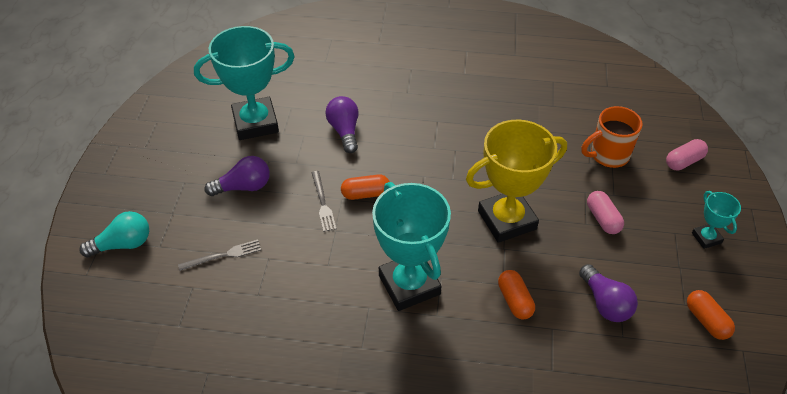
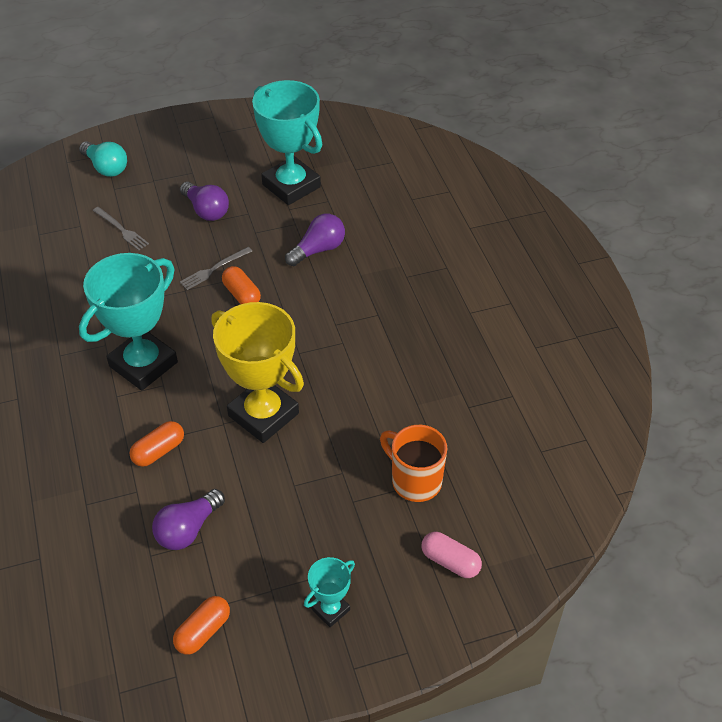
camera: 65 degrees right, 0 degrees up
(603, 219) = (308, 499): pink capsule -> none

